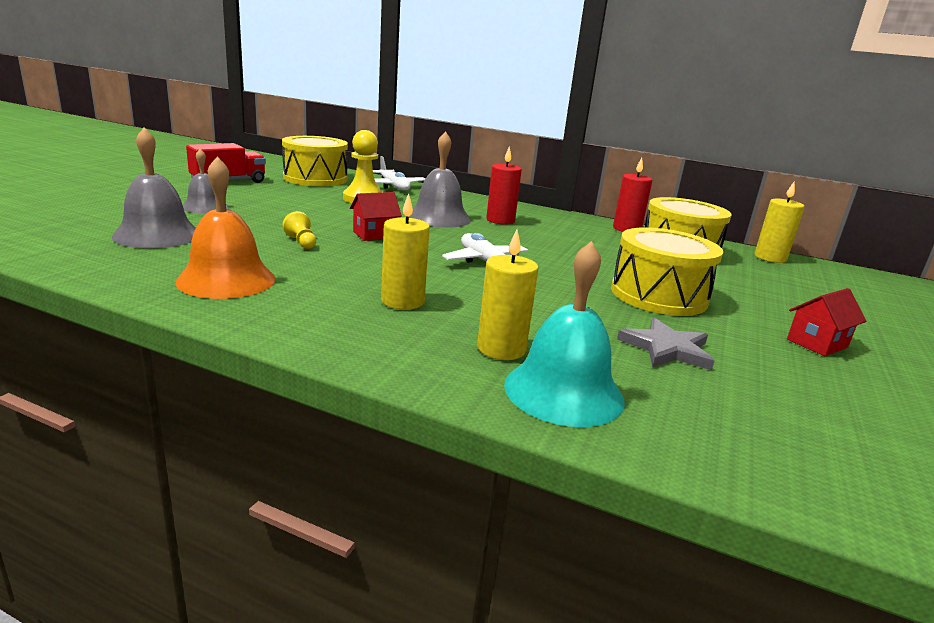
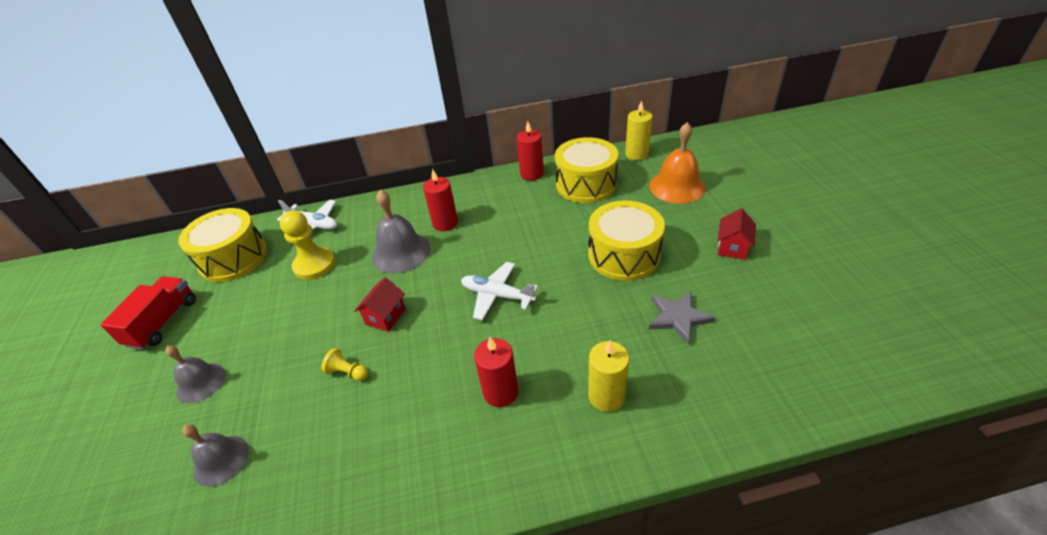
camera: 30 degrees left, 20 degrees up
(157, 235) = (221, 460): grey bell -> grey bell, size x0.64
(226, 280) = (359, 472): orange bell -> orange bell (677, 186)
(402, 301) = (500, 392): yellow candle -> red candle
(563, 391) = (674, 411): turquoise bell -> none

